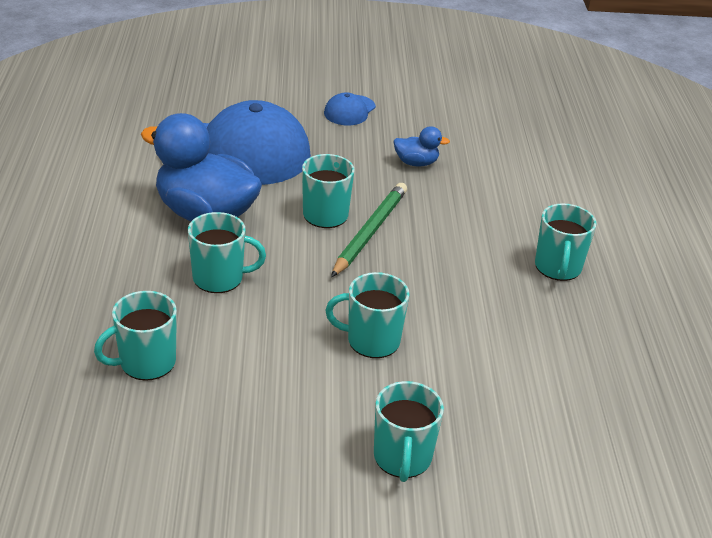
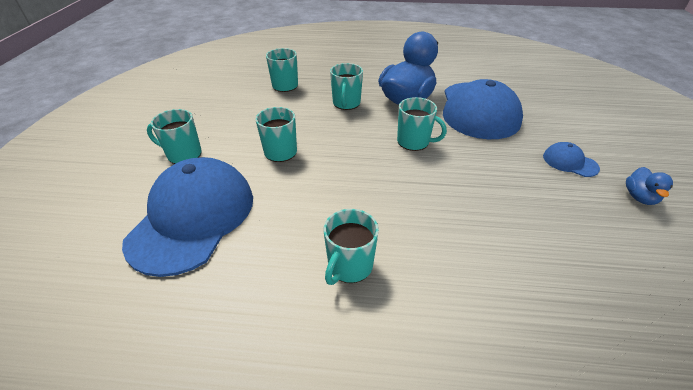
camera: 100 degrees right, 5 degrees up
(370, 232) = (395, 159): green pencil -> none
(416, 163) = (500, 193): blue duck -> blue duck (639, 197)
(536, 406) = (193, 217): none -> blue cap
(558, 267) = (349, 266): turquoise mug -> turquoise mug turned 75 degrees counterclockwise

